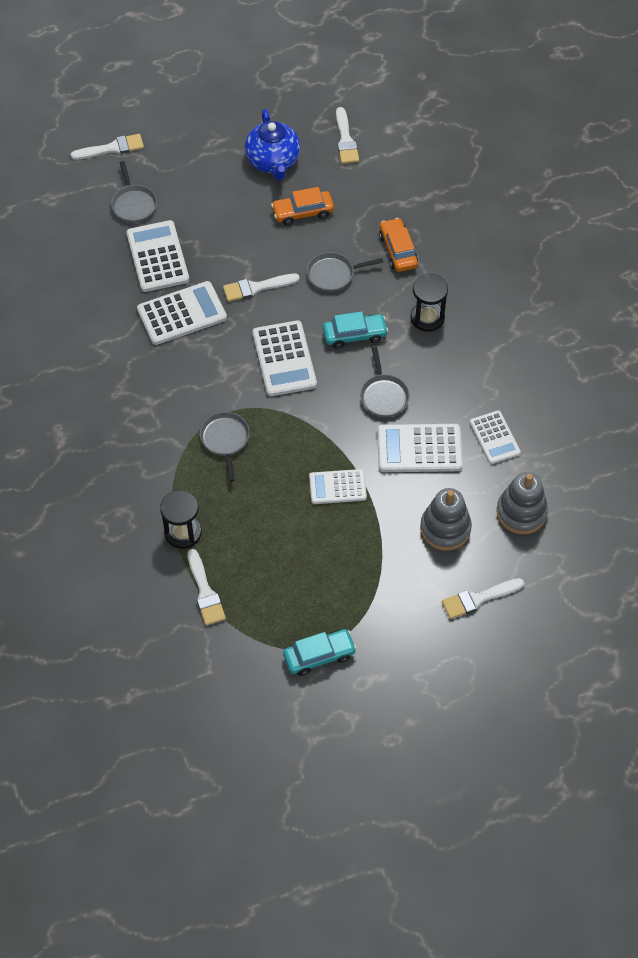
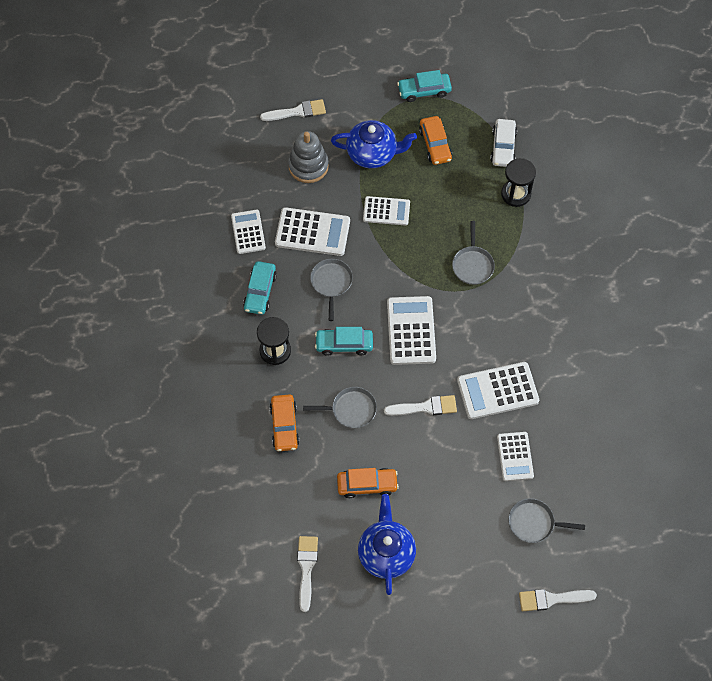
camera: 170 degrees left, 5 degrees up
(133, 204) = (534, 523): grey pan -> grey pan turned 75 degrees counterclockwise
(157, 257) = (515, 456): white calculator -> white calculator, size x0.65
(205, 592) = (503, 147): white brush -> white car
(292, 581) = (435, 144): none -> orange car
(369, 557) = (373, 154): none -> blue teapot
(461, 375) = (260, 291): none -> turquoise car
(521, 512) = (245, 169): grey stacking toy -> none

